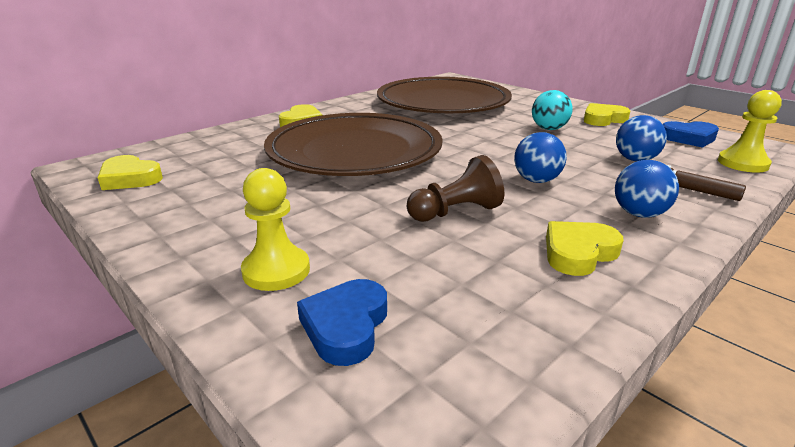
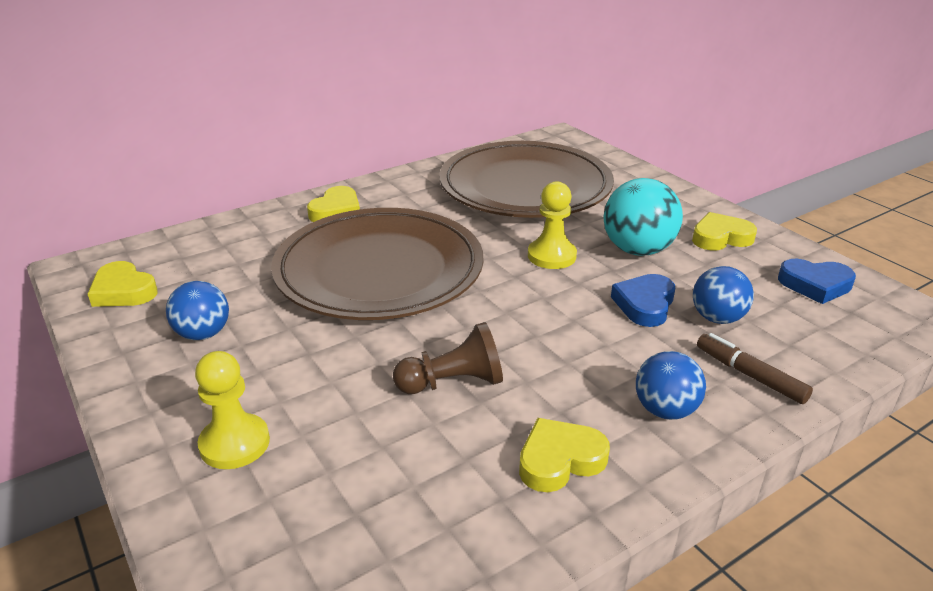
camera: 10 degrees right, 5 degrees up
(346, 326) = (277, 523): blue heart -> blue heart (644, 304)
(536, 180) = (572, 342): blue ball -> blue ball (203, 334)
(549, 129) = (637, 250): turquoise ball -> turquoise ball, size x1.52
(742, 163) = (856, 339): yellow pawn -> yellow pawn (551, 256)

